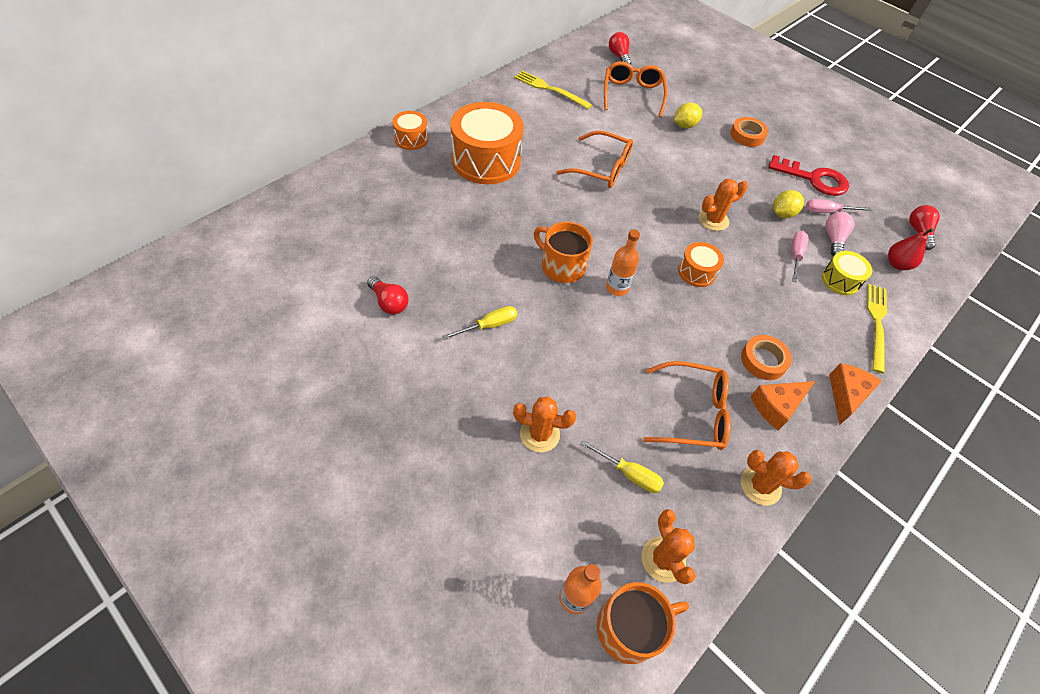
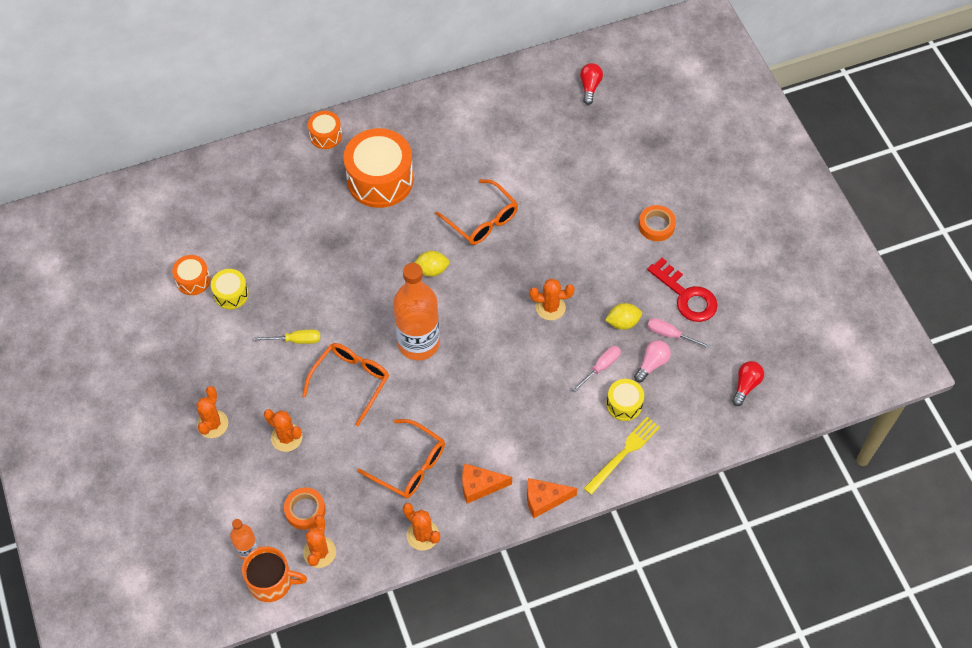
camera: 30 degrees right, 5 degrees up
(389, 302) = (231, 294): red light bulb -> yellow drum
(442, 452) = (212, 424): none -> orange cactus
(550, 89) = (489, 112): yellow fork -> none
(562, 266) = (384, 308): orange mug -> none
(617, 288) = (418, 343): orange bottle -> orange bottle, size x2.04
(629, 474) = (333, 489): yellow screwdriver -> none
(632, 95) = (570, 141): orange glasses -> orange glasses (350, 382)
(684, 125) = (598, 195): yellow lemon -> yellow lemon (431, 270)
(696, 272) = (497, 352): orange drum -> orange drum (193, 280)
(763, 360) = (497, 447): orange tape -> orange tape (305, 510)
(846, 395) = (544, 499): orange cheese -> orange cheese turned 150 degrees counterclockwise
(897, 264) = (693, 408): red pear -> none

